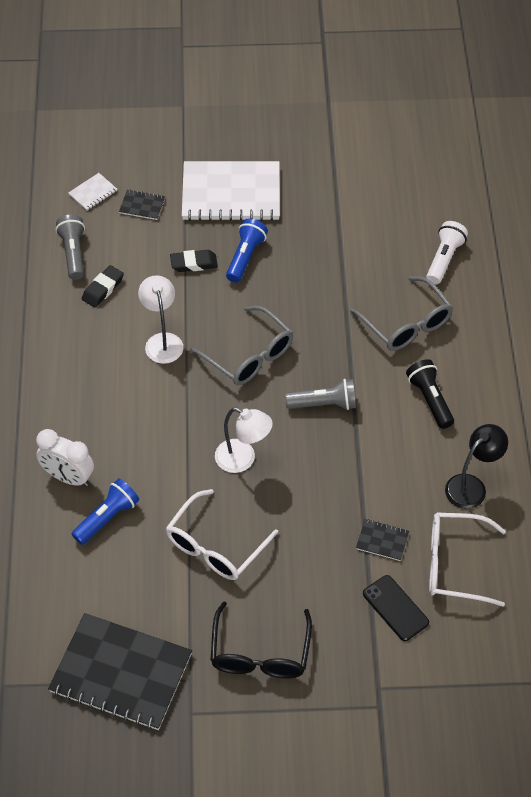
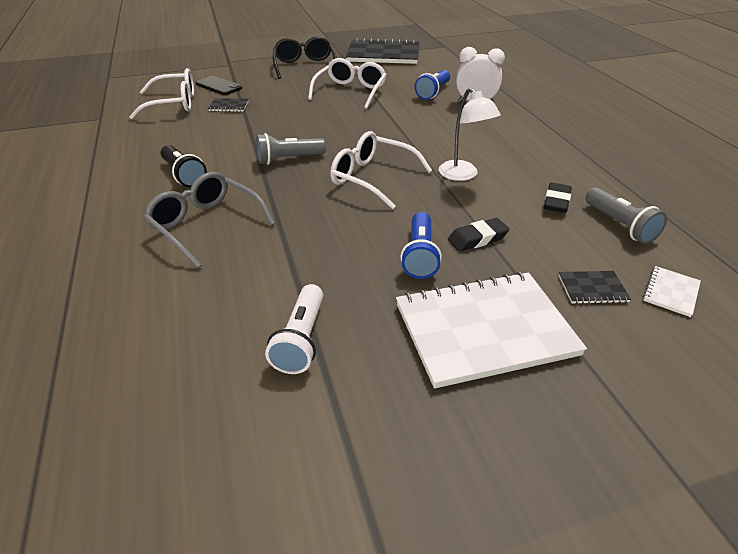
camera: 165 degrees right, 15 degrees down
(243, 459) = (349, 124): white lamp -> none
(249, 356) = (372, 178): grey glasses -> white glasses
(444, 259) = (148, 299): white flashlight -> white flashlight (301, 340)
(471, 486) = (152, 135): black lamp -> none

